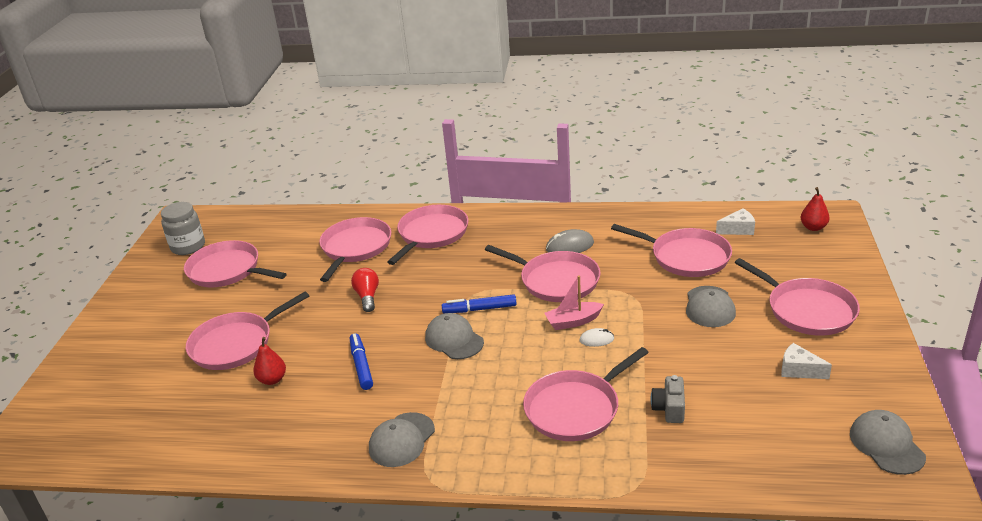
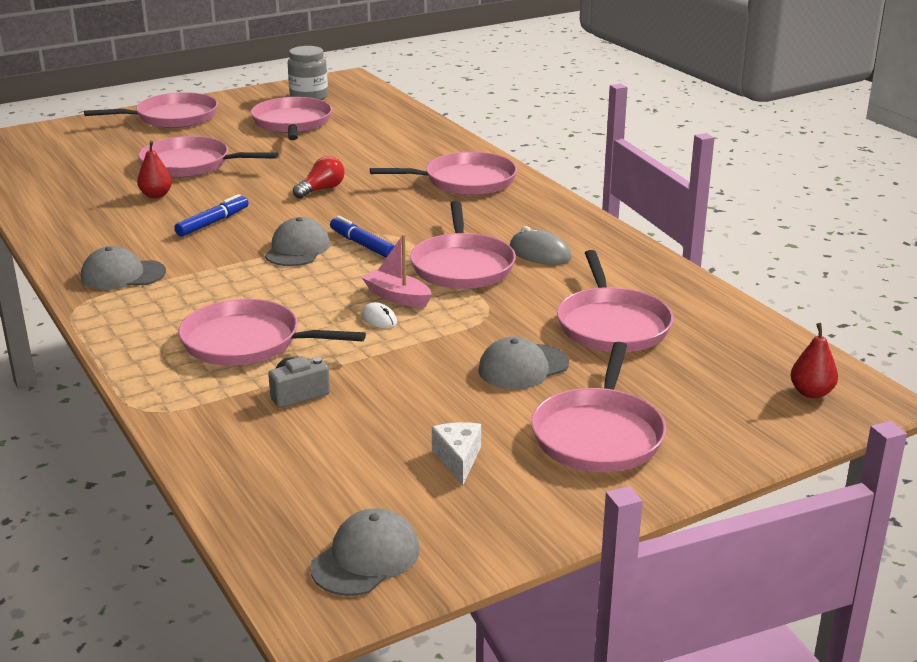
camera: 50 degrees right, 5 degrees down
(355, 248) = (394, 157): pink pan -> pink pan (172, 117)
(738, 229) = (724, 341): white cheese -> none

